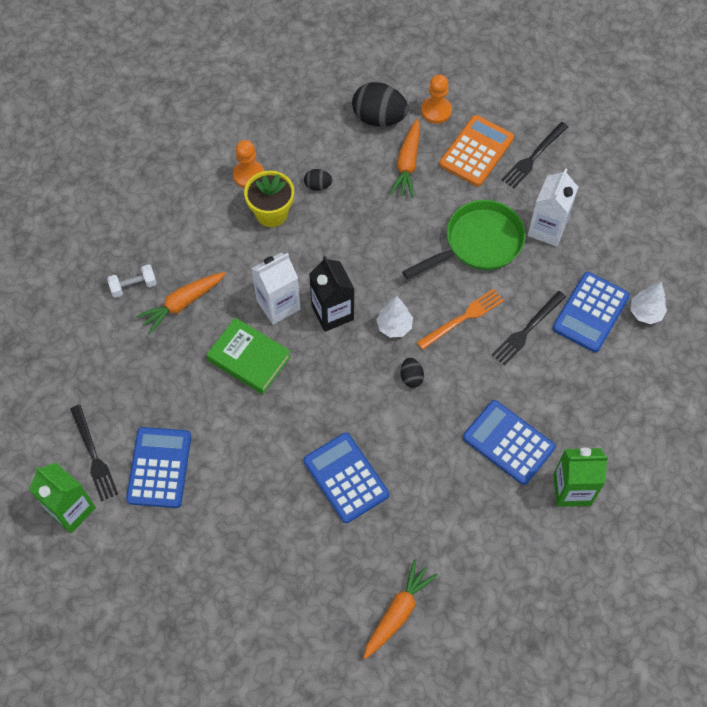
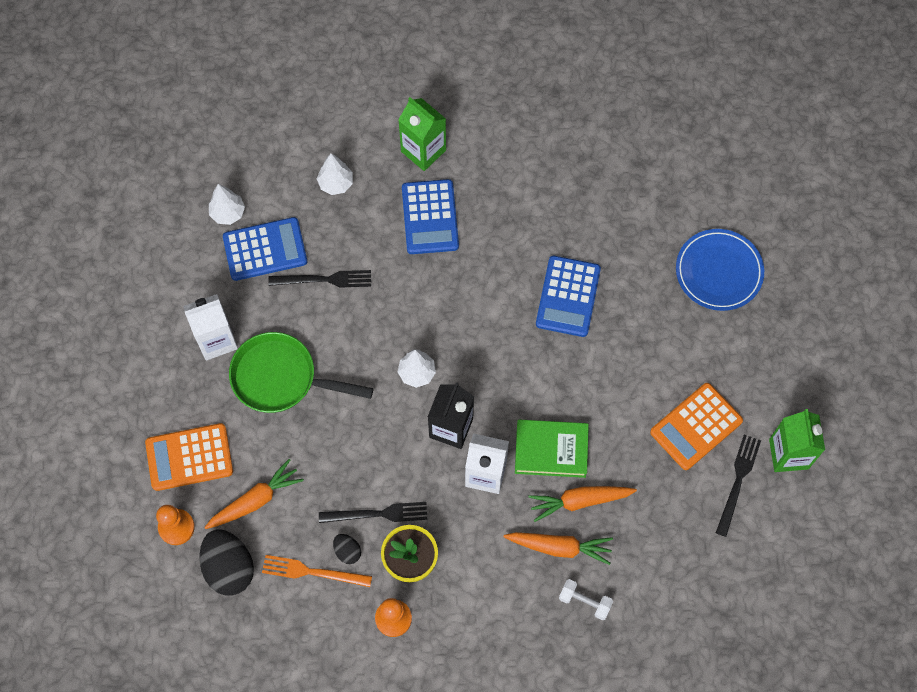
camera: 135 degrees left, 5 degrees up
(159, 467) = (696, 427): blue calculator -> orange calculator
(249, 359) = (551, 450): green book -> green book turned 75 degrees counterclockwise
(249, 608) = (718, 271): none -> blue plate
(398, 612) = (621, 182): orange carrot -> orange carrot (579, 501)
(411, 377) = (446, 323): black egg -> none
(463, 318) = (360, 331): orange fork -> orange fork (312, 572)
(533, 157) = (152, 408): black fork -> black fork (377, 514)
(602, 403) = (336, 183): none -> white tree

